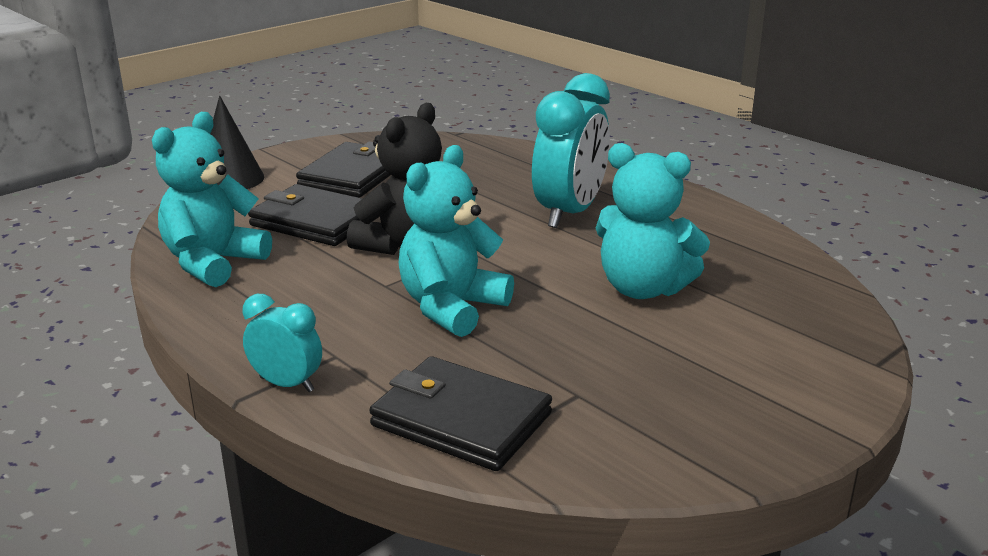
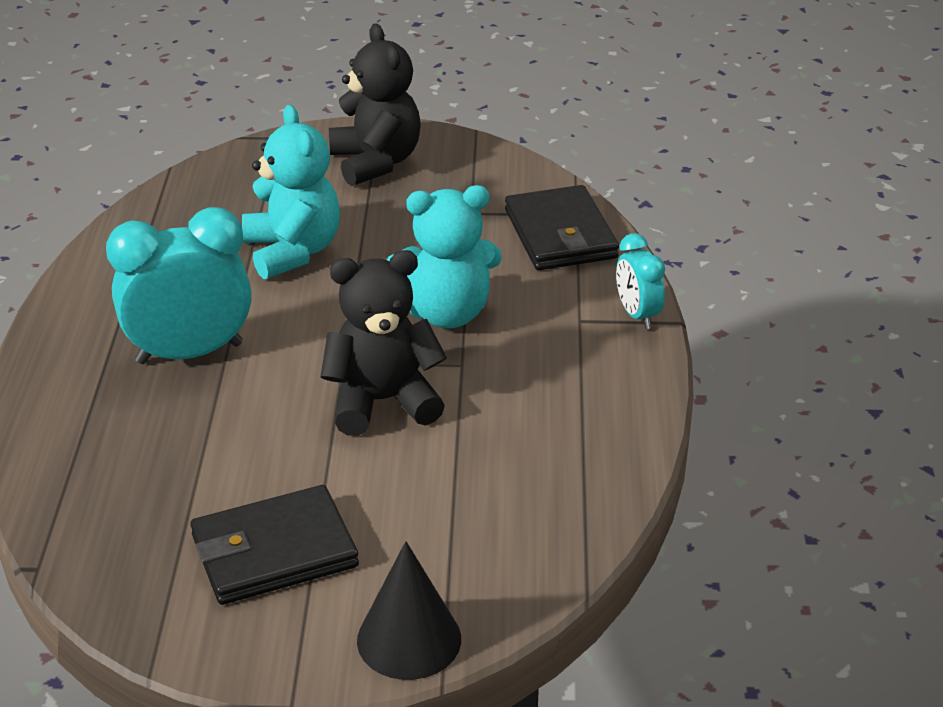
camera: 135 degrees left, 10 degrees up
(213, 263) = (572, 481): turquoise teddy bear -> none
(315, 221) = (415, 488): black wallet -> none
(751, 391) = (376, 162): none -> black teddy bear

